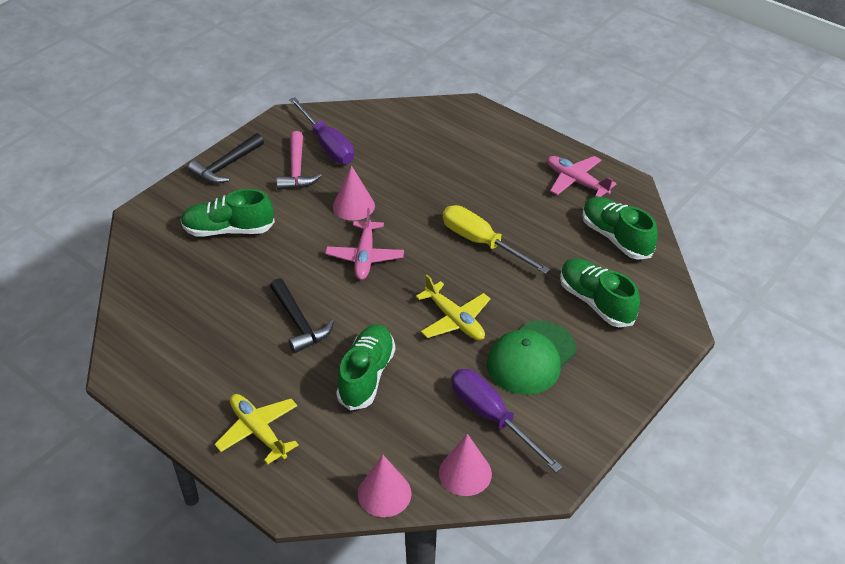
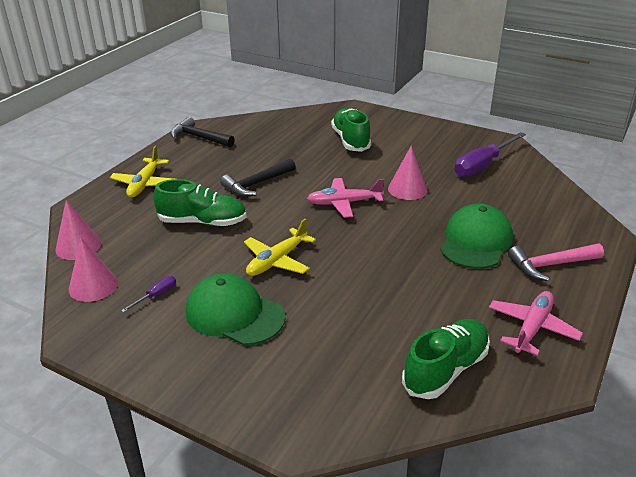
camera: 80 degrees right, 10 degrees down
(226, 166) = (424, 128): black hammer -> black hammer (199, 137)
(258, 431) = (145, 184): yellow plane -> yellow plane turned 150 degrees clockwise
(297, 170) = (439, 157): pink hammer -> pink hammer (550, 265)
(457, 182) = (476, 241): none -> green cap
(482, 242) = (391, 266): yellow screwdriver -> none
(492, 417) = (156, 295): purple screwdriver -> purple screwdriver, size x0.45
(596, 302) = (327, 358): green shoe -> none

